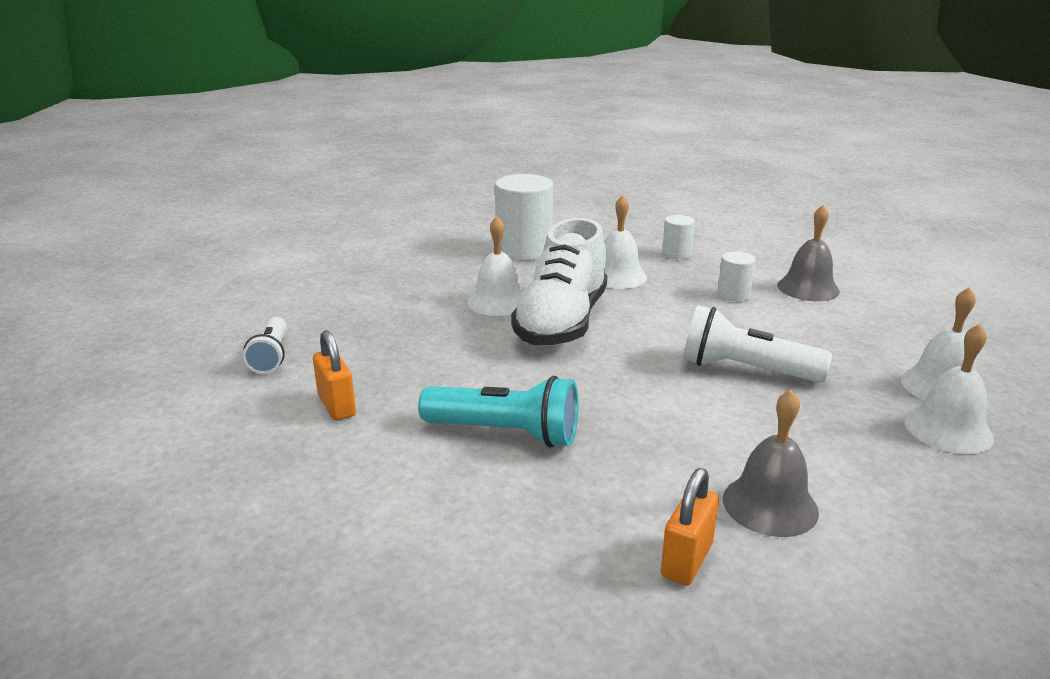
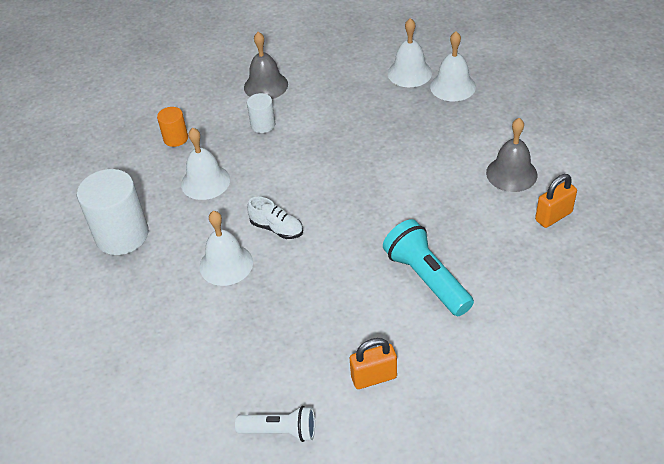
camera: 75 degrees left, 20 degrees up
(505, 433) = (426, 278): turquoise flashlight -> turquoise flashlight turned 60 degrees counterclockwise
(561, 322) = (277, 228): white shoe -> white shoe, size x0.44
(676, 254) = (176, 138): white cylinder -> orange cylinder
(686, 560) = (553, 216): orange padlock -> orange padlock turned 75 degrees counterclockwise
(745, 370) = (372, 147): white flashlight -> none

